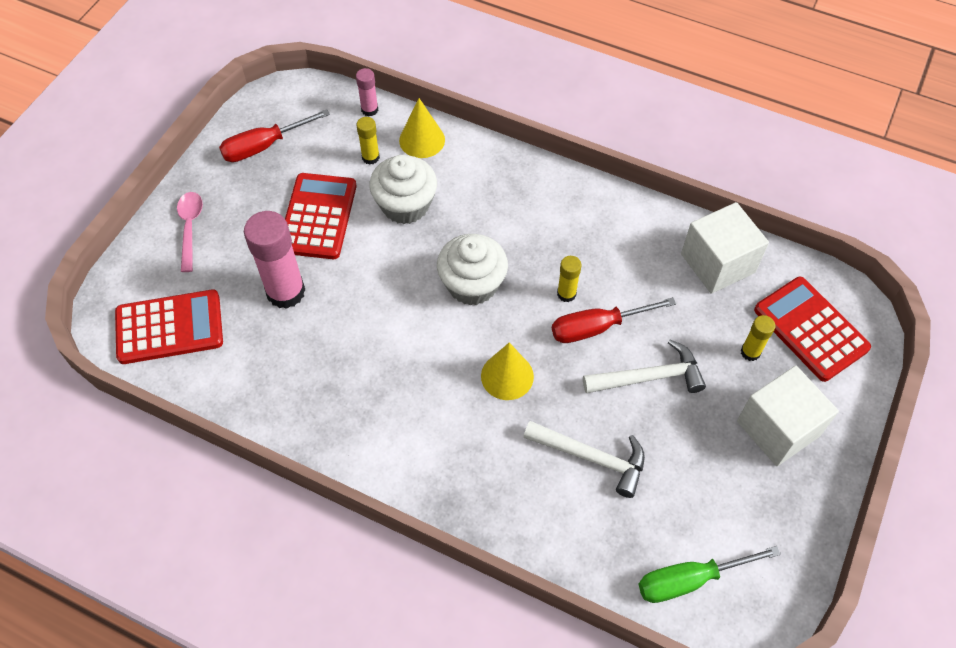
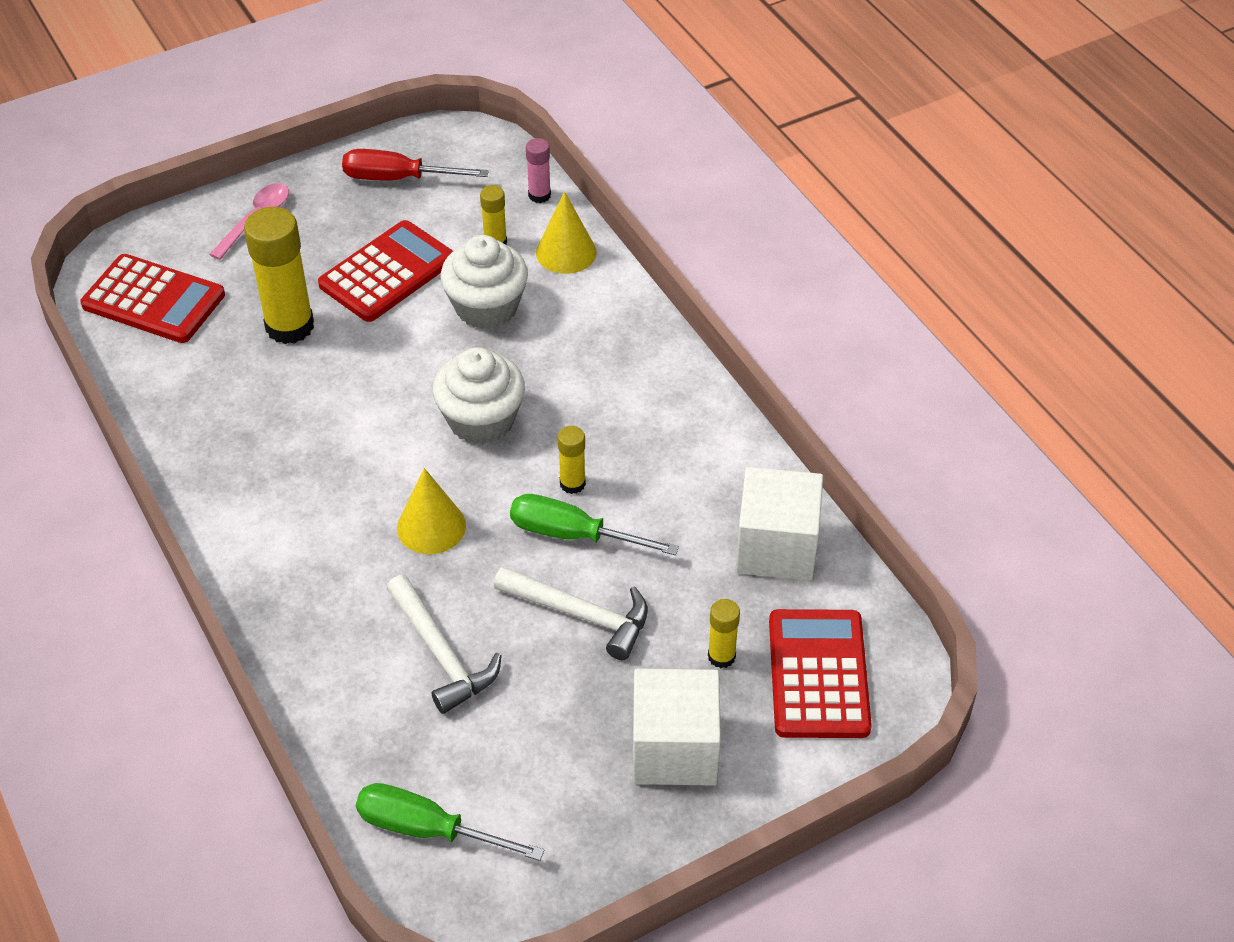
camera: 35 degrees right, 10 degrees down
(286, 292) = (289, 326): pink glue stick -> yellow glue stick
(597, 327) = (572, 534): red screwdriver -> green screwdriver

